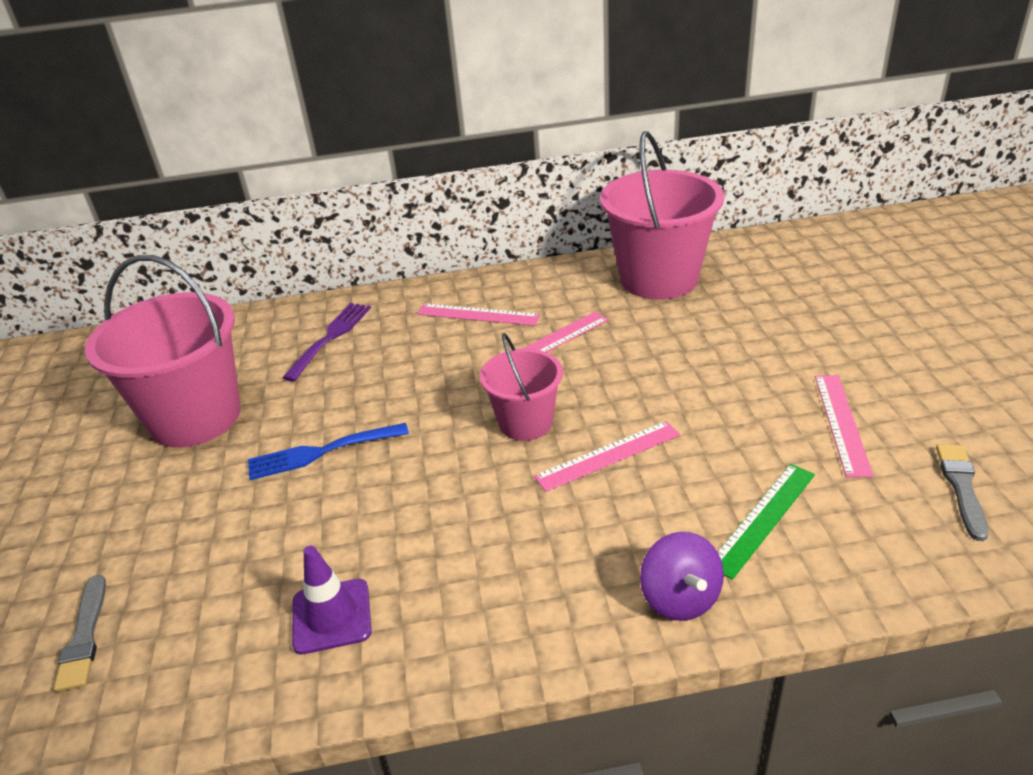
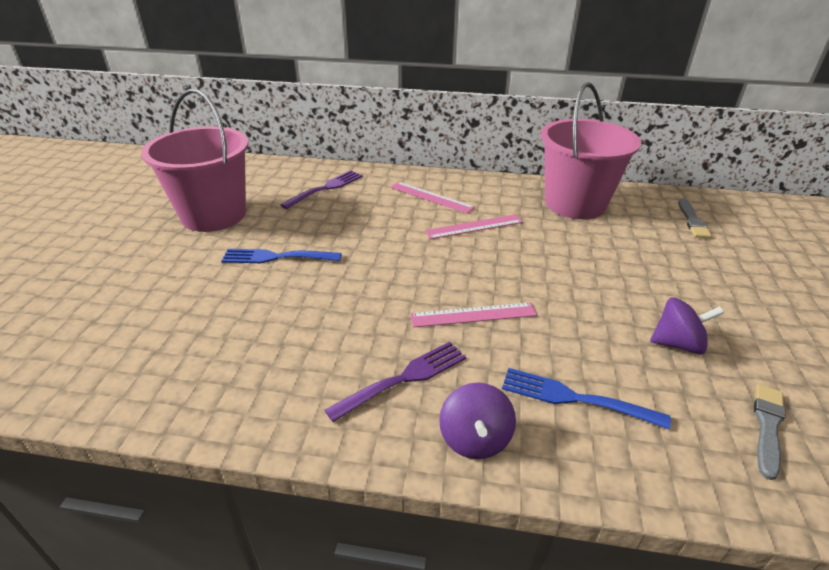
camera: 15 degrees right, 0 degrees up
(84, 637) = (61, 330): grey brush -> grey brush (692, 221)
(331, 616) = (216, 367): purple traffic cone -> none
(525, 423) = (425, 275): pink bucket -> none
(567, 556) = (404, 378): none -> purple fork
(763, 518) = (575, 398): green ruler -> blue fork
(842, 423) = (677, 344): pink ruler -> purple spinning top

